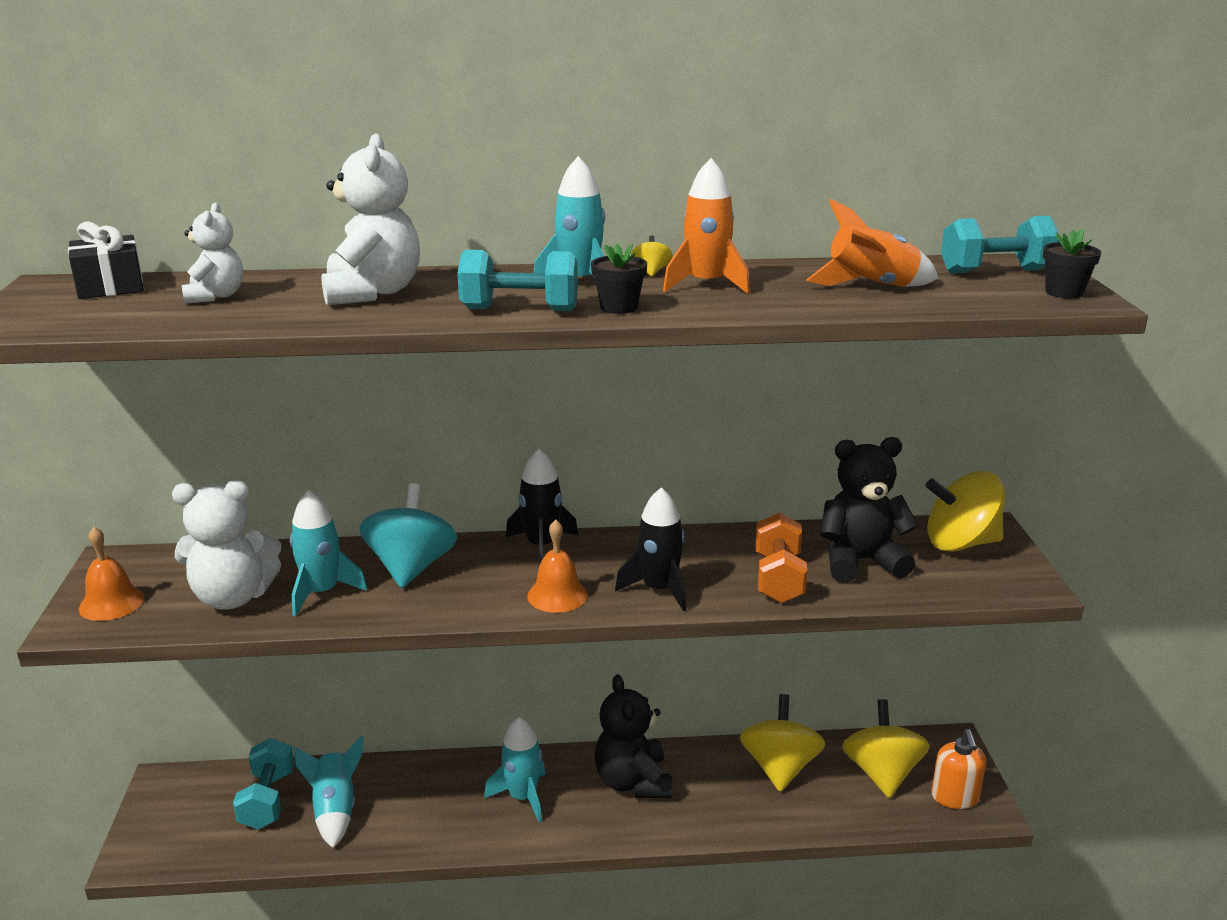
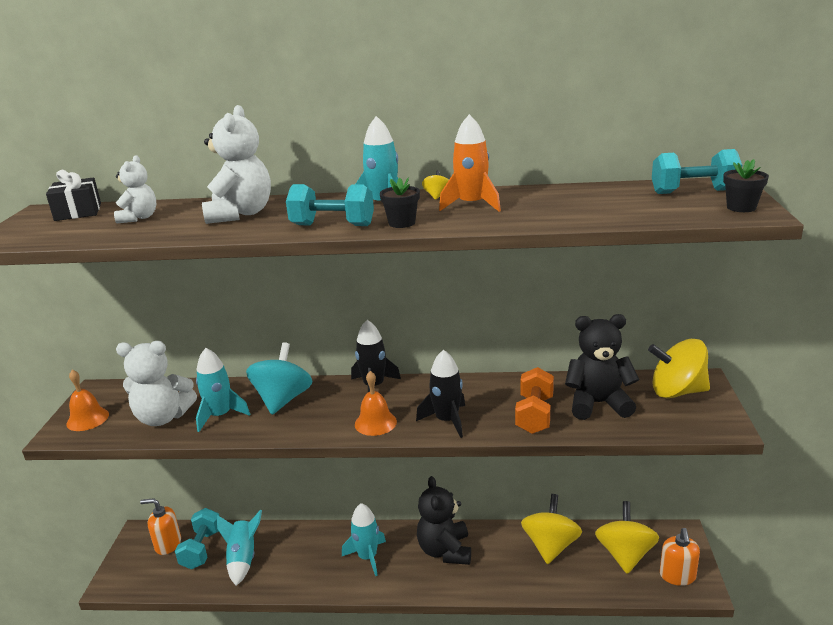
camera: 10 degrees right, 0 degrees up
(212, 796) = (168, 544): none -> orange soap dispenser
(872, 287) = (593, 205): orange rocket -> none

